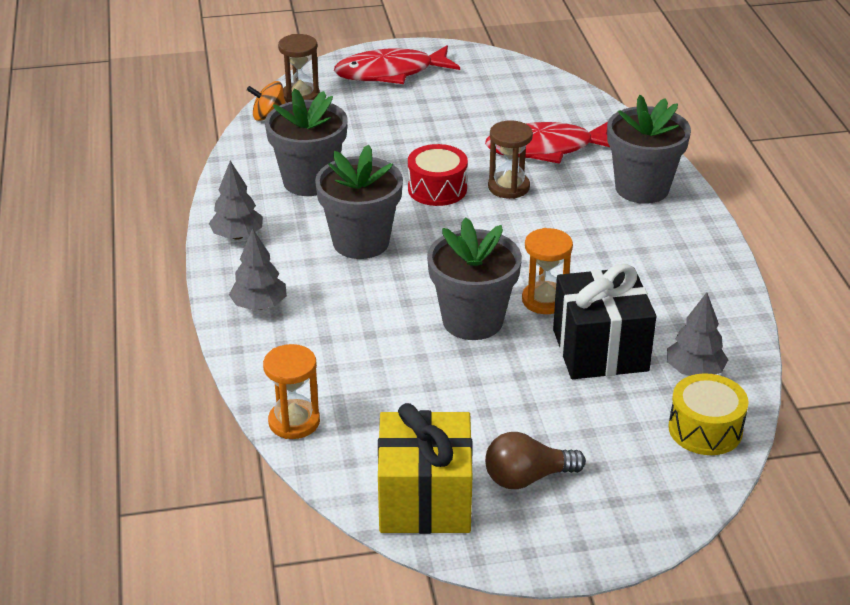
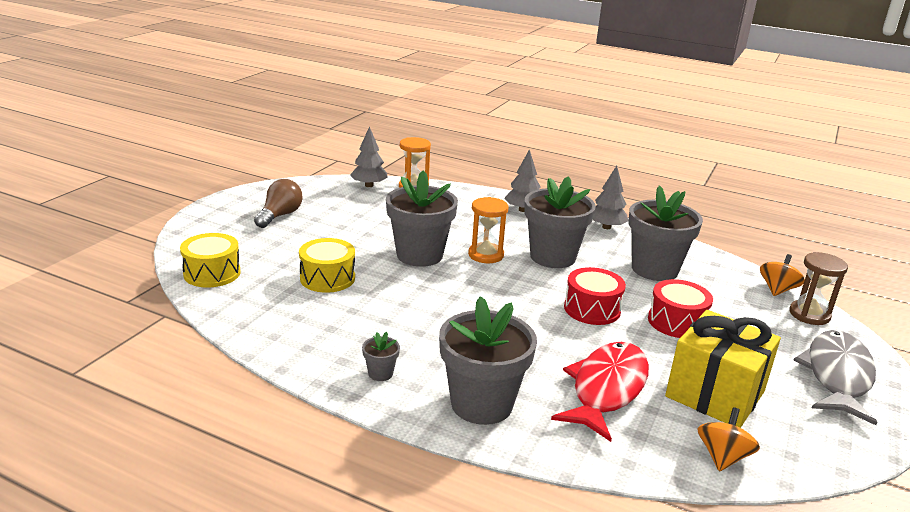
camera: 125 degrees right, 10 degrees down
(390, 73) = (837, 376): red fish -> grey fish
(401, 146) = (676, 322): none -> red drum
(425, 500) = (312, 192): yellow gift -> yellow gift (715, 394)
(508, 187) = (560, 339): brown hourglass -> none
(545, 300) = (402, 285): orange hourglass -> orange hourglass (486, 255)
(555, 93) = (722, 457): none -> orange spinning top
(600, 350) = (327, 278): black gift -> yellow drum
(679, 244) = (380, 373): none -> grey flower pot
(694, 371) = (255, 297): grey tree -> grey tree (369, 185)

